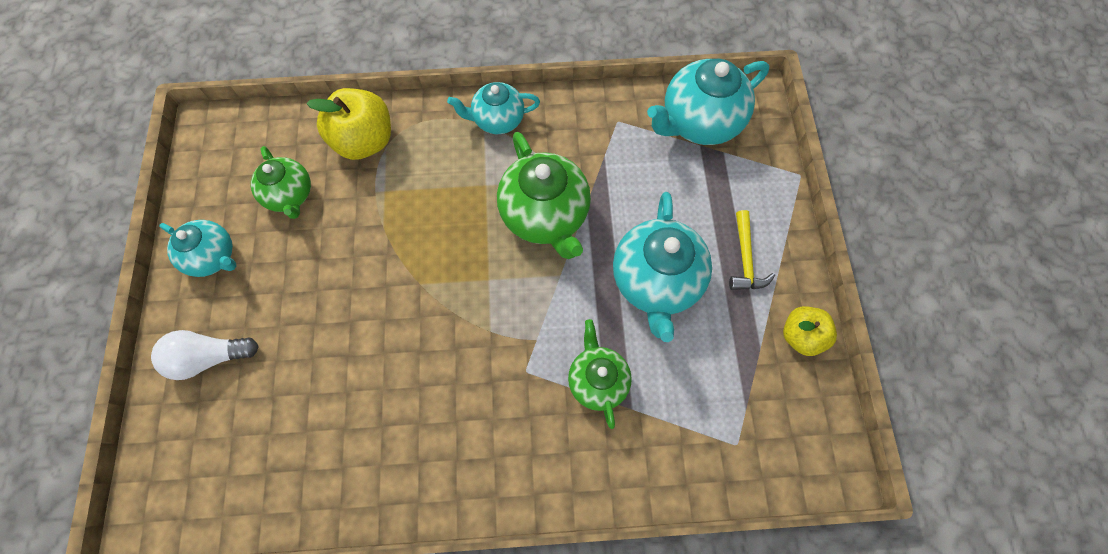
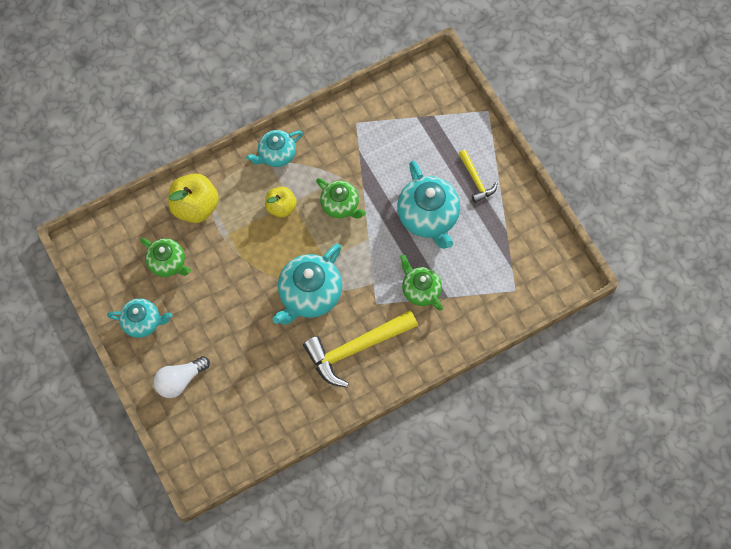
camera: 25 degrees left, 0 degrees up
(464, 424) = (355, 348): none -> yellow hammer
(545, 216) = (340, 205): green teapot -> green teapot, size x0.62
(699, 122) = (409, 101): turquoise teapot -> turquoise teapot (309, 295)
(801, 336) = (527, 213): yellow apple -> yellow apple (281, 207)

